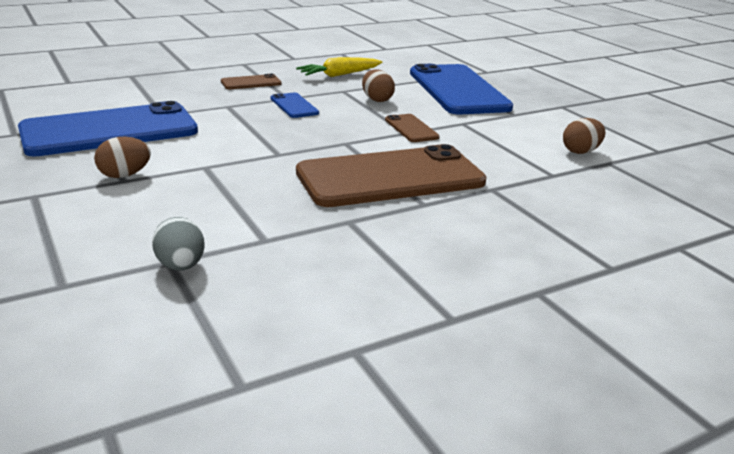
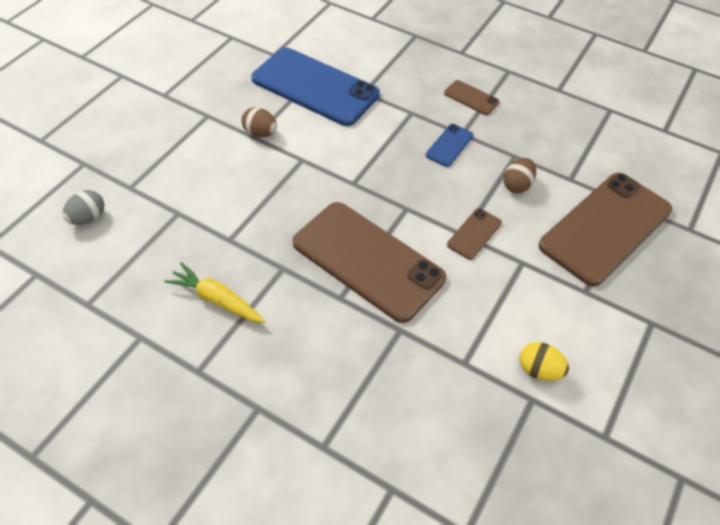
camera: 60 degrees right, 25 degrees up
(181, 266) = (176, 220): grey egg -> grey egg (88, 218)
(339, 75) = (550, 135): yellow carrot -> yellow carrot (217, 300)
(458, 90) = (605, 228): blue phone -> brown phone
(580, 151) = (539, 370): brown egg -> yellow egg

